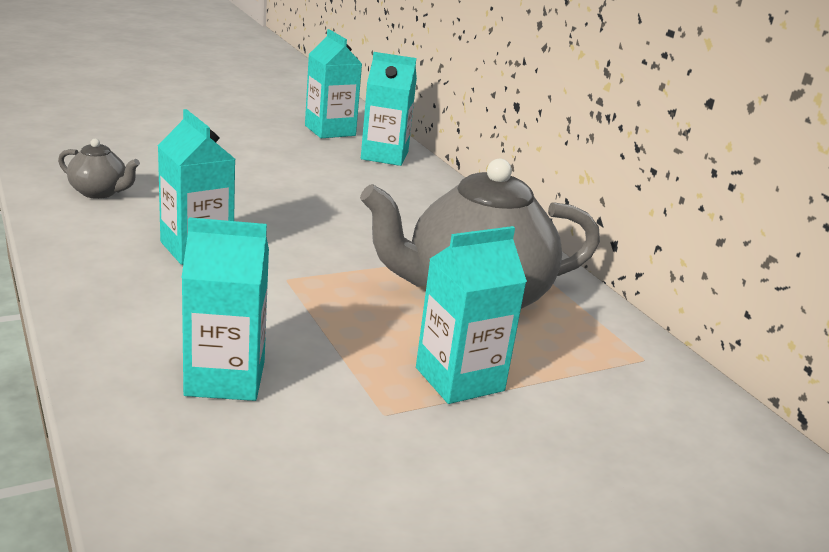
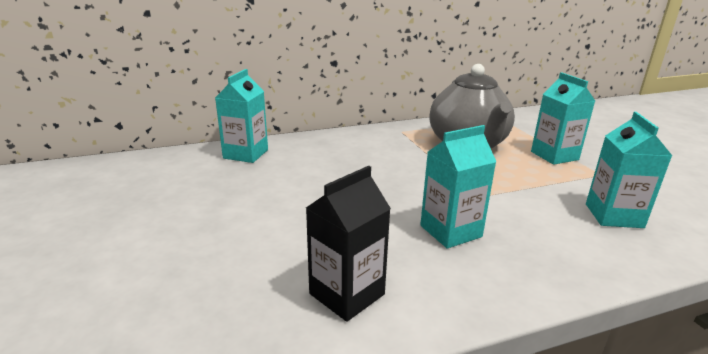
camera: 80 degrees left, 0 degrees up
(99, 192) = (347, 294): grey teapot -> black carton
(330, 130) = (178, 172): turquoise carton -> none

